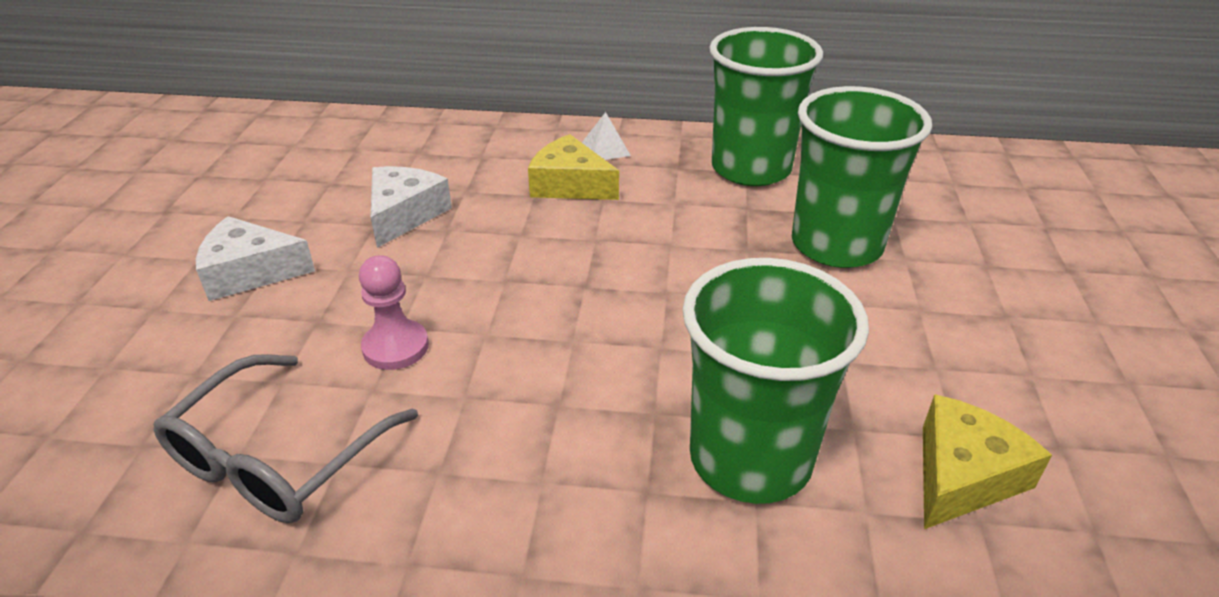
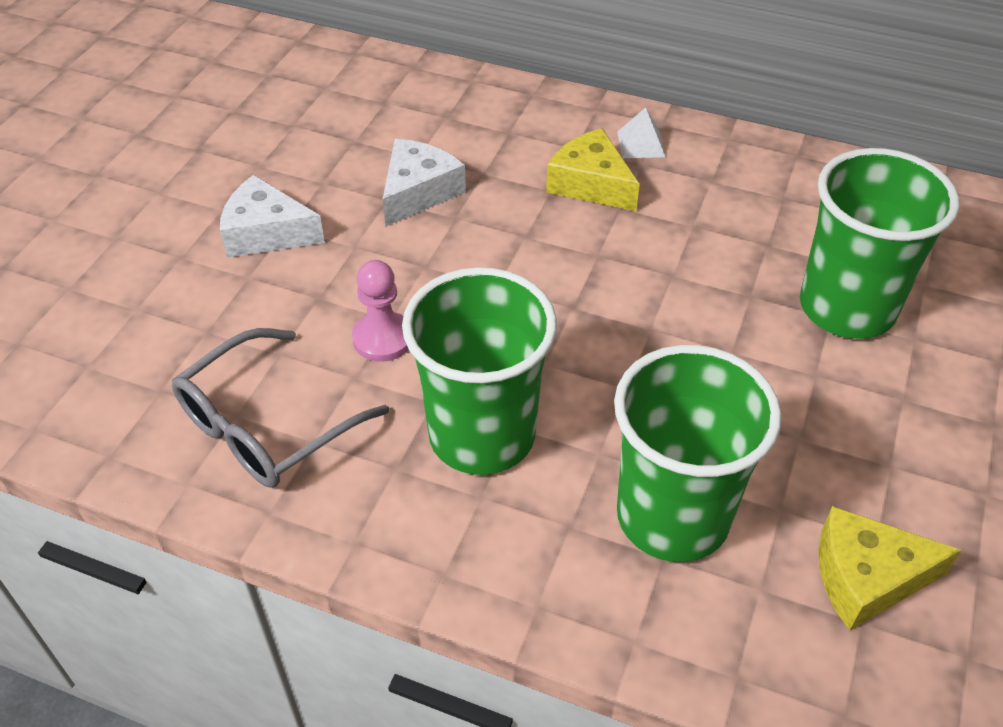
camera: 15 degrees right, 10 degrees up
(751, 169) = (790, 196): green cup -> green cup (482, 435)
(963, 476) = (866, 577): yellow cheese -> yellow cheese turned 150 degrees counterclockwise

